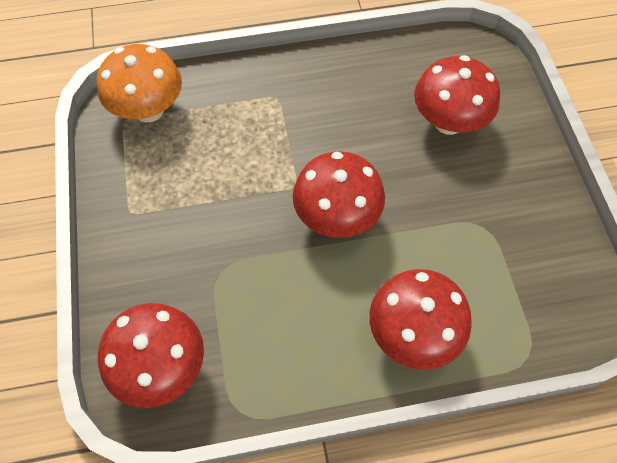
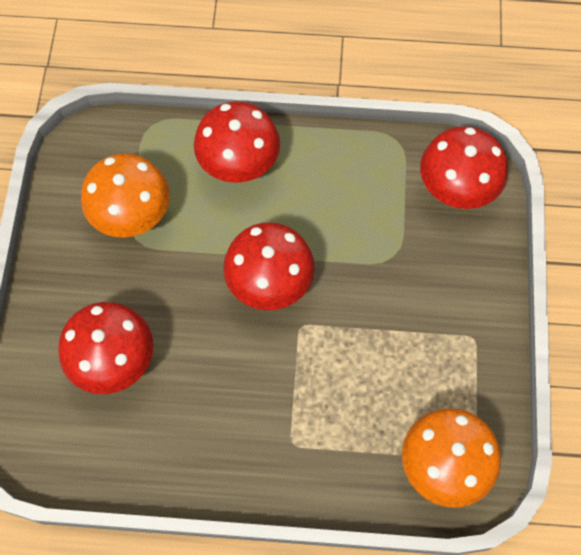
camera: 165 degrees left, 5 degrees up
(497, 248) = (132, 215): none -> orange mushroom

